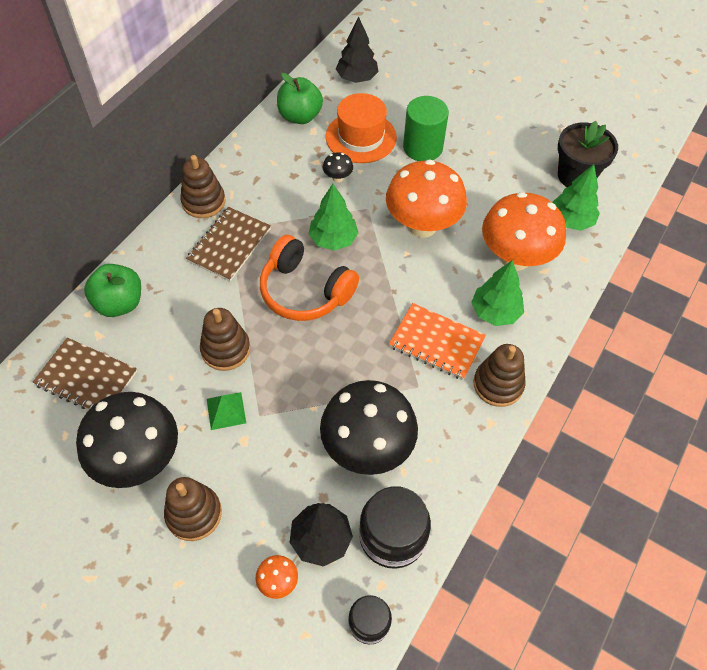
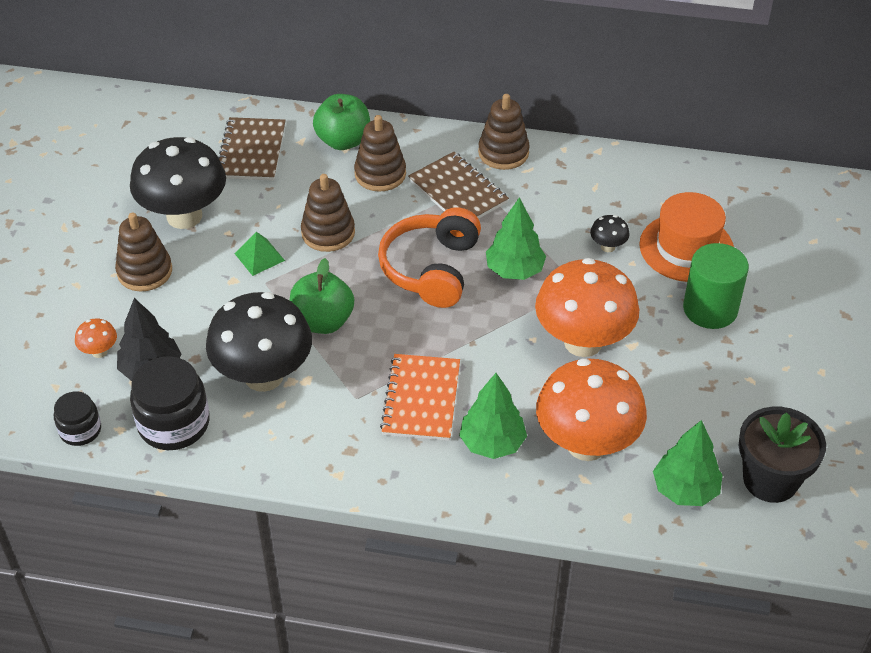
camera: 70 degrees right, 10 degrees down
(229, 245) = (458, 191): brown notebook -> brown notebook turned 45 degrees clockwise
(300, 116) = (681, 186): green apple -> green apple (322, 321)
(357, 78) = (784, 215): black tree -> none
(498, 384) = (392, 469): brown stacking toy -> brown stacking toy (380, 174)

